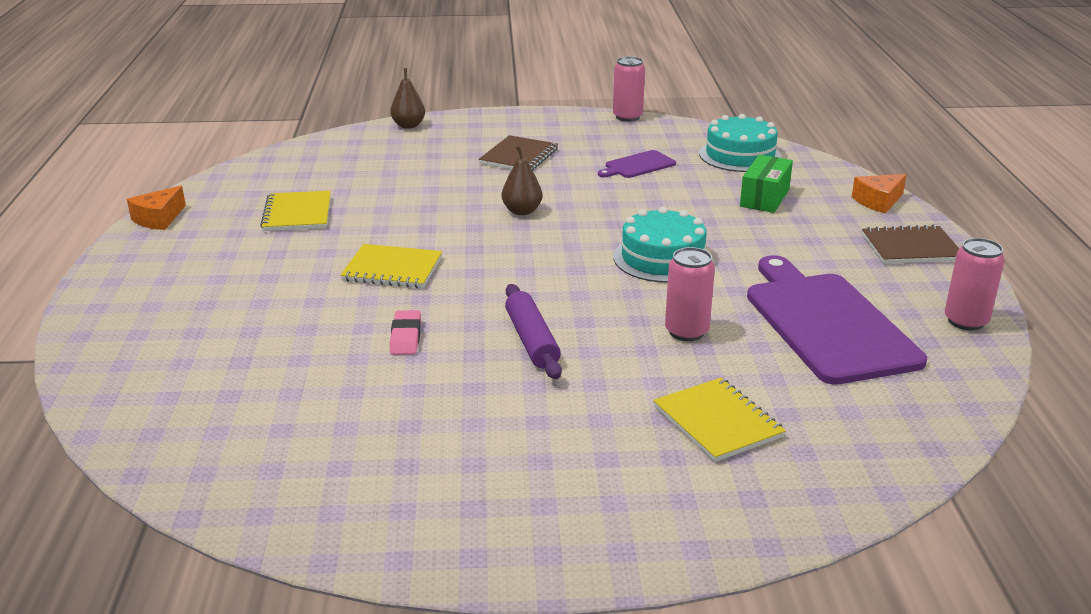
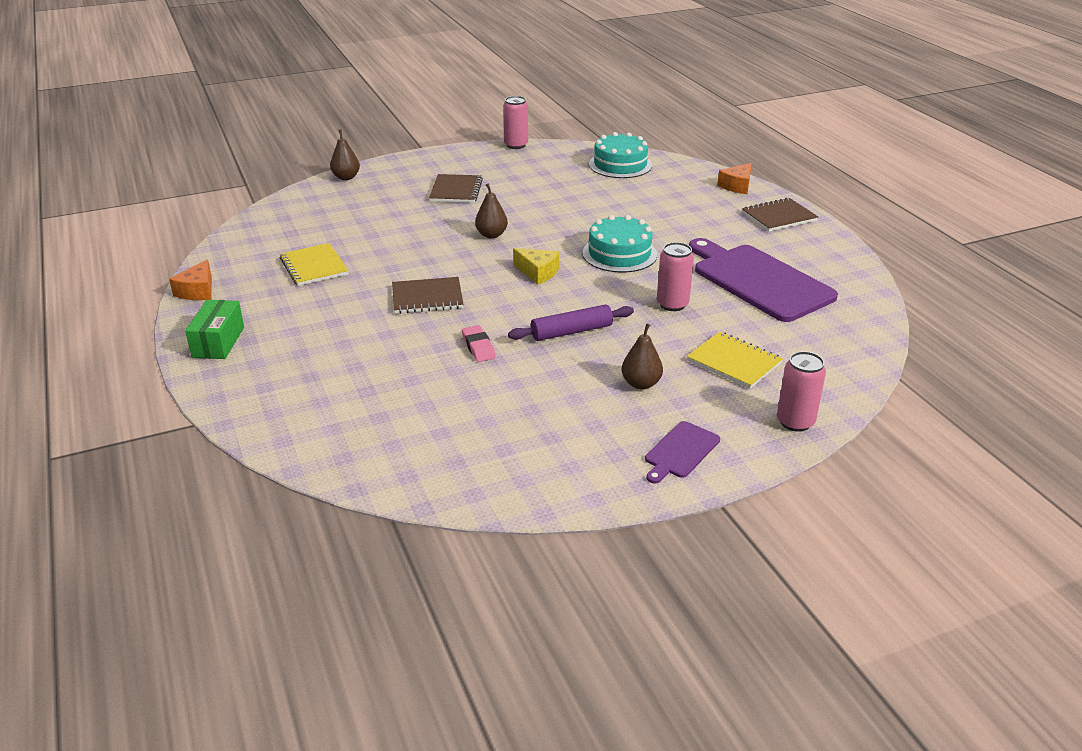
camera: 20 degrees left, 5 degrees up
(392, 269) = (427, 297): yellow notebook -> brown notebook
(532, 340) = (571, 331): purple rolling pin -> purple rolling pin turned 75 degrees counterclockwise
(544, 263) = (538, 272): none -> yellow cheese
(572, 424) = (641, 384): none -> brown pear
(638, 165) = (551, 184): purple cutting board -> purple cutting board (680, 451)
(764, 198) = (659, 195): green box -> green box (218, 342)
(966, 321) = (843, 263): pink can -> pink can (795, 422)

